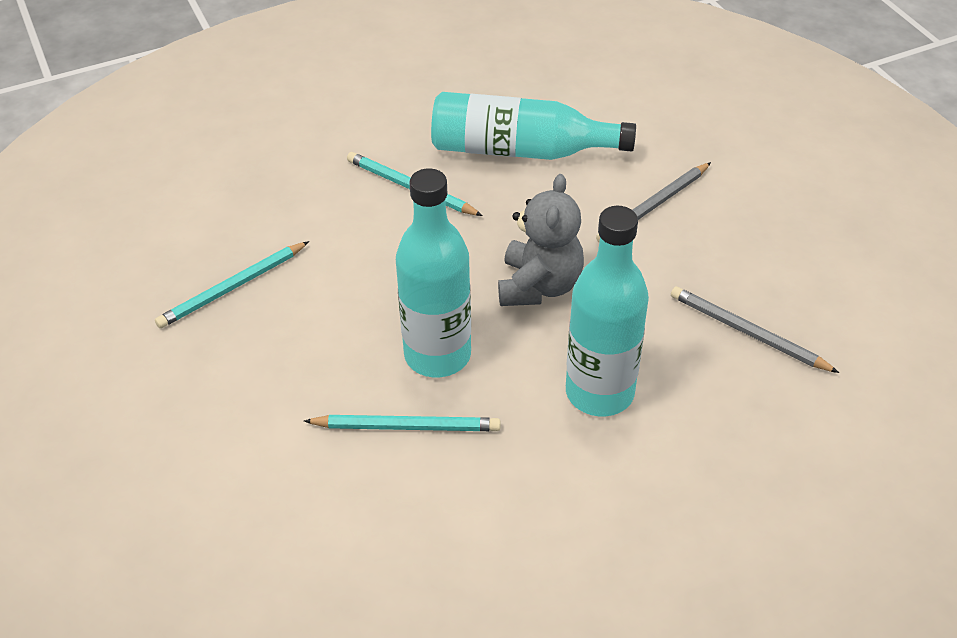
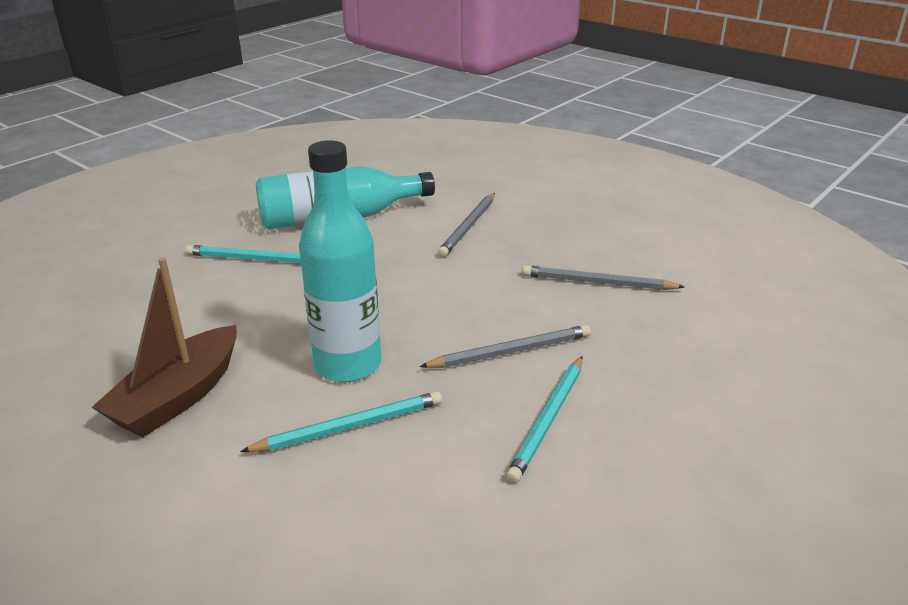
camera: 25 degrees left, 15 degrees down
(232, 288) = (109, 368): turquoise pencil -> turquoise pencil (548, 420)
(277, 341) = (178, 397): none -> brown boat
(539, 286) = (410, 295): grey teddy bear -> none
(599, 392) = (510, 351): turquoise bottle -> grey pencil

